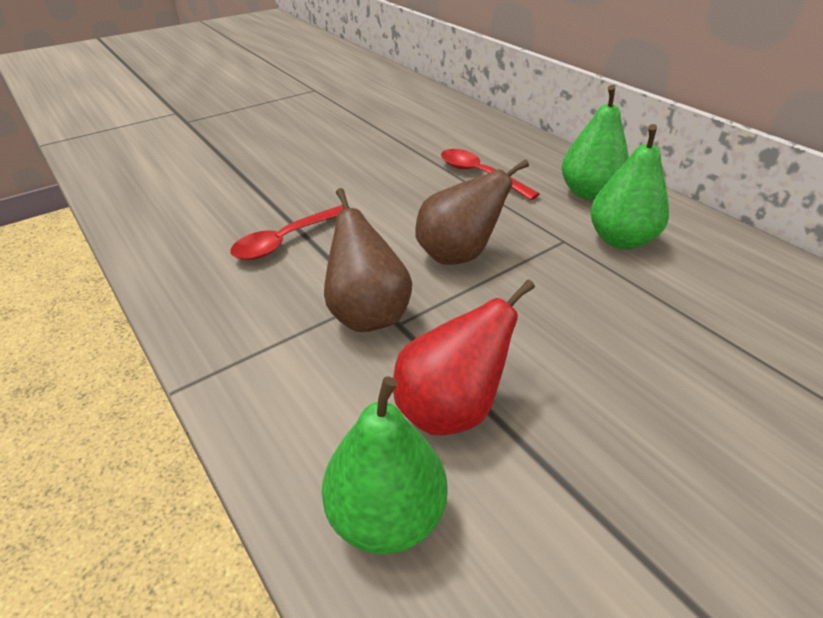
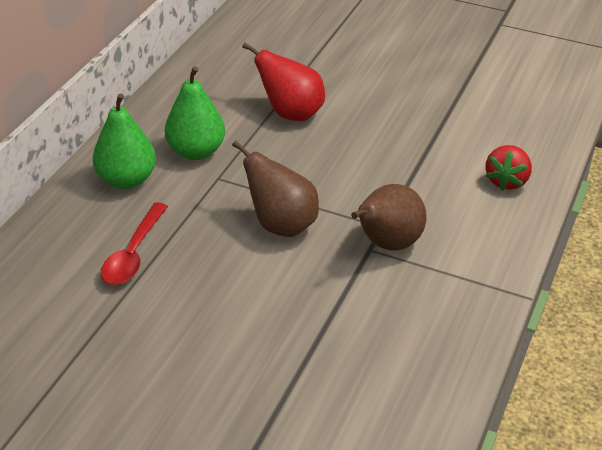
camera: 120 degrees left, 0 degrees up
(286, 240) = (342, 334): red spoon -> none
(386, 514) = (506, 181): green pear -> red strawberry
(450, 408) = (428, 182): red pear -> red pear (291, 114)

